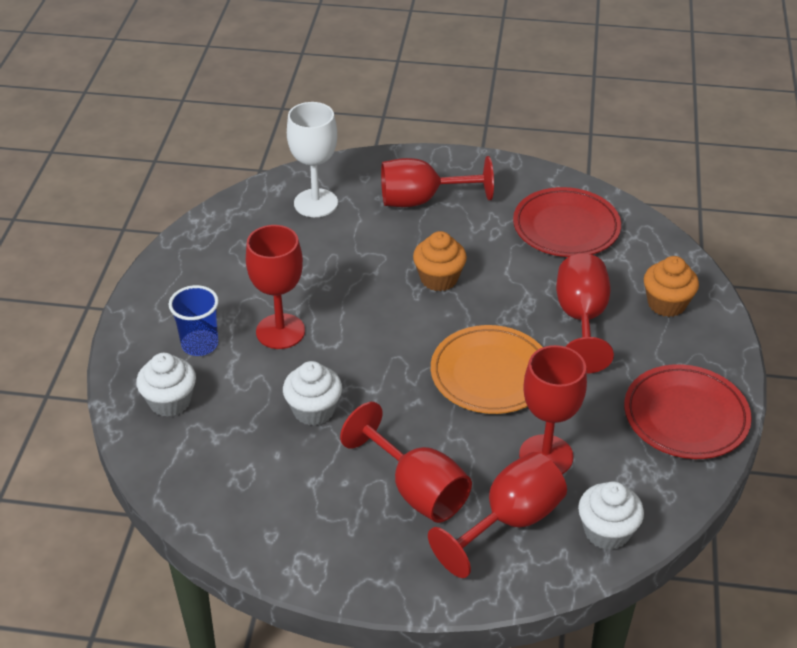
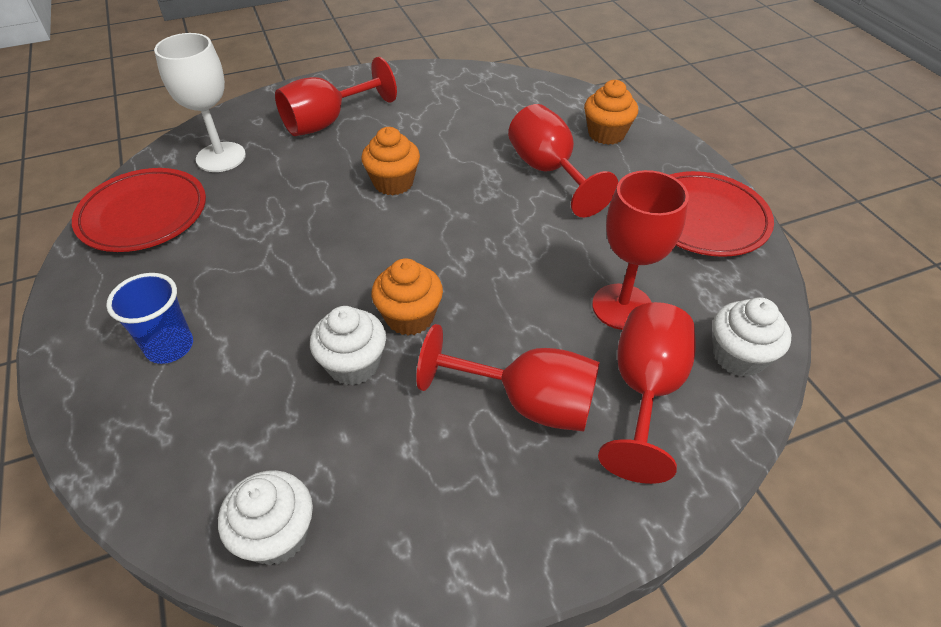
camera: 30 degrees left, 5 degrees up
(170, 402) = (167, 432): white cupcake -> white cupcake (277, 534)
(280, 331) = (260, 294): red goblet -> none
(376, 394) = (410, 317): none -> orange cupcake
(490, 374) = (508, 250): orange plate -> none
(566, 227) = (474, 103): red plate -> red plate (143, 214)

